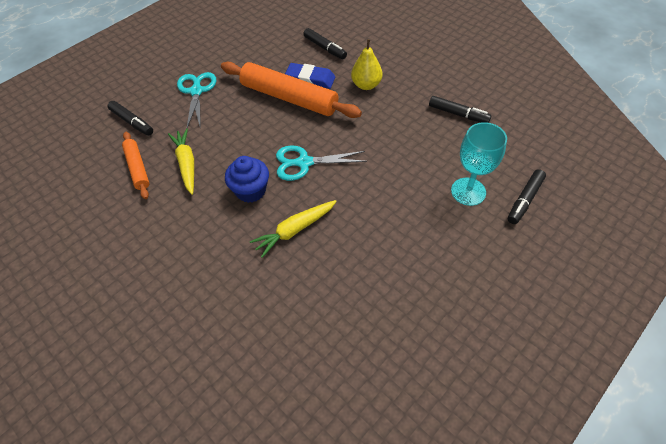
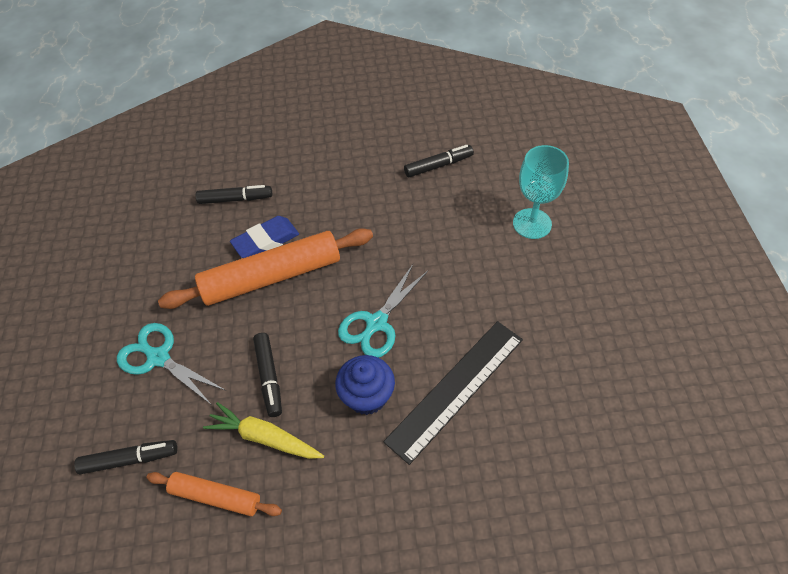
camera: 50 degrees left, 0 degrees up
(295, 230) = (456, 389): yellow carrot -> black ruler
(366, 85) = (327, 203): yellow pear -> none
(524, 200) = (574, 194): black marker -> black marker (269, 377)

